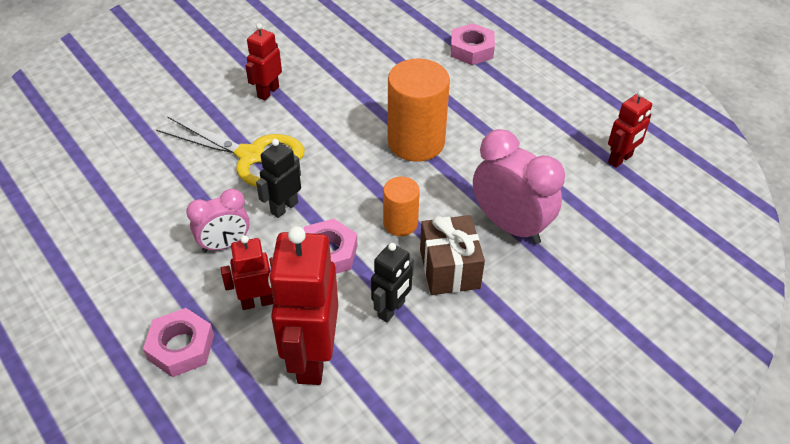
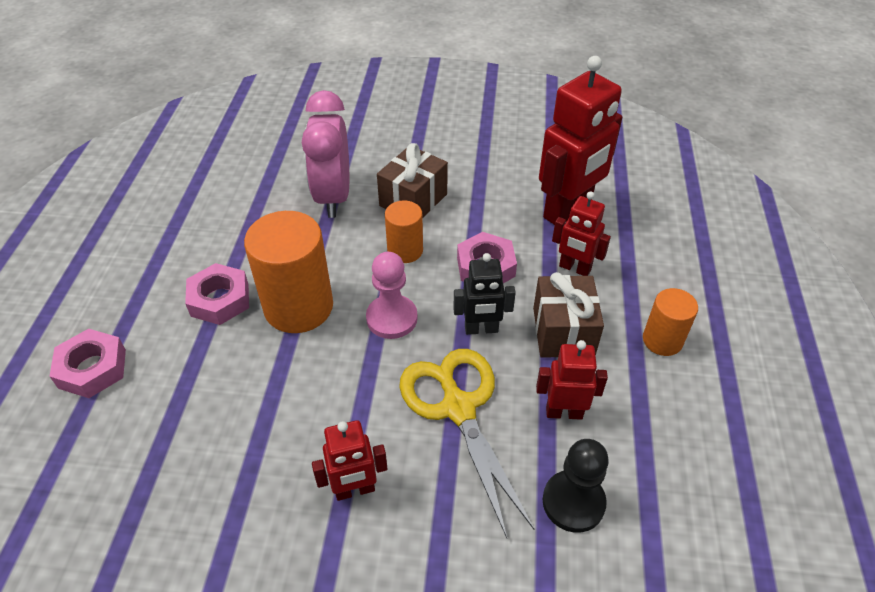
camera: 135 degrees left, 0 degrees up
(143, 156) = (573, 502): none -> black pawn
(144, 288) = (662, 340): none -> orange cylinder
(181, 347) = (658, 275): pink nut -> pink nut (220, 299)
(224, 244) = (563, 331): pink clock -> brown gift
(350, 174) = (392, 318): none -> pink pawn
(391, 309) = (483, 203): black robot -> none
(620, 159) = (187, 183): red robot -> red robot (564, 412)

